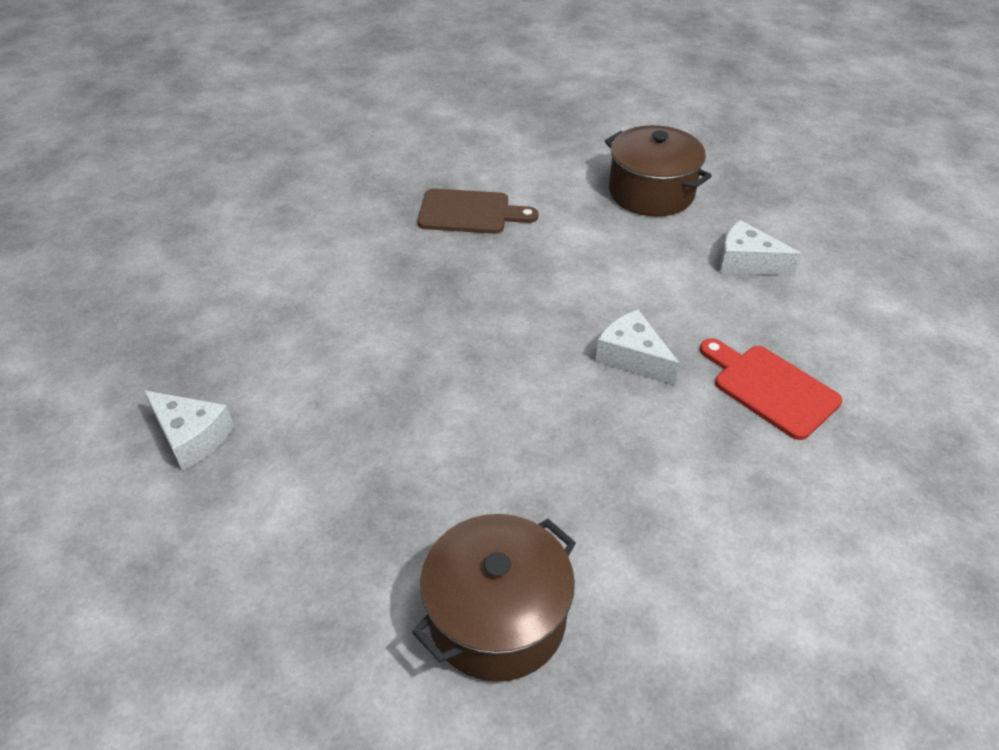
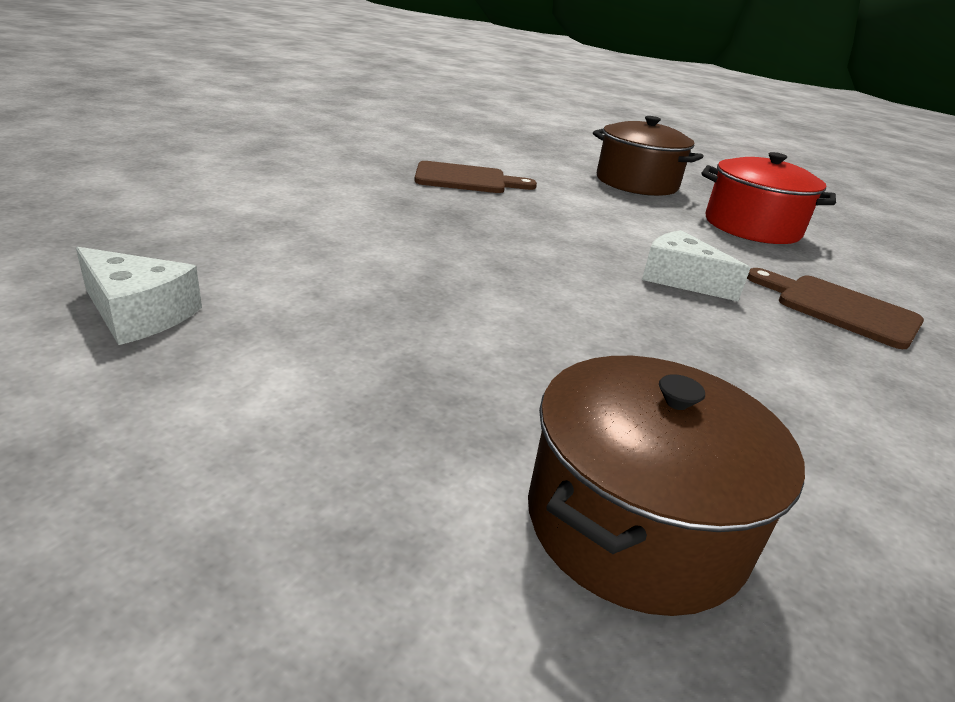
camera: 10 degrees left, 15 degrees down
(746, 262) = (752, 227): white cheese -> red pot
(770, 388) = (839, 309): red cutting board -> brown cutting board

